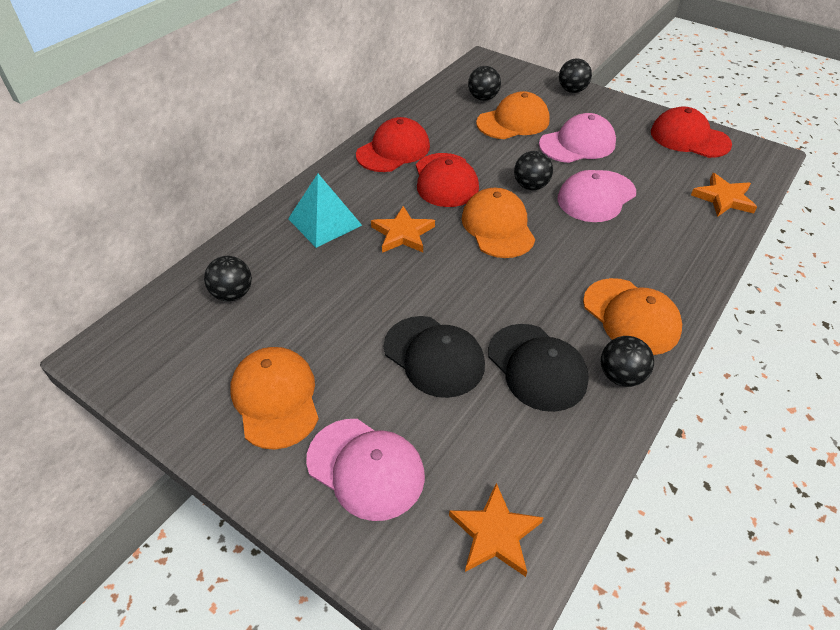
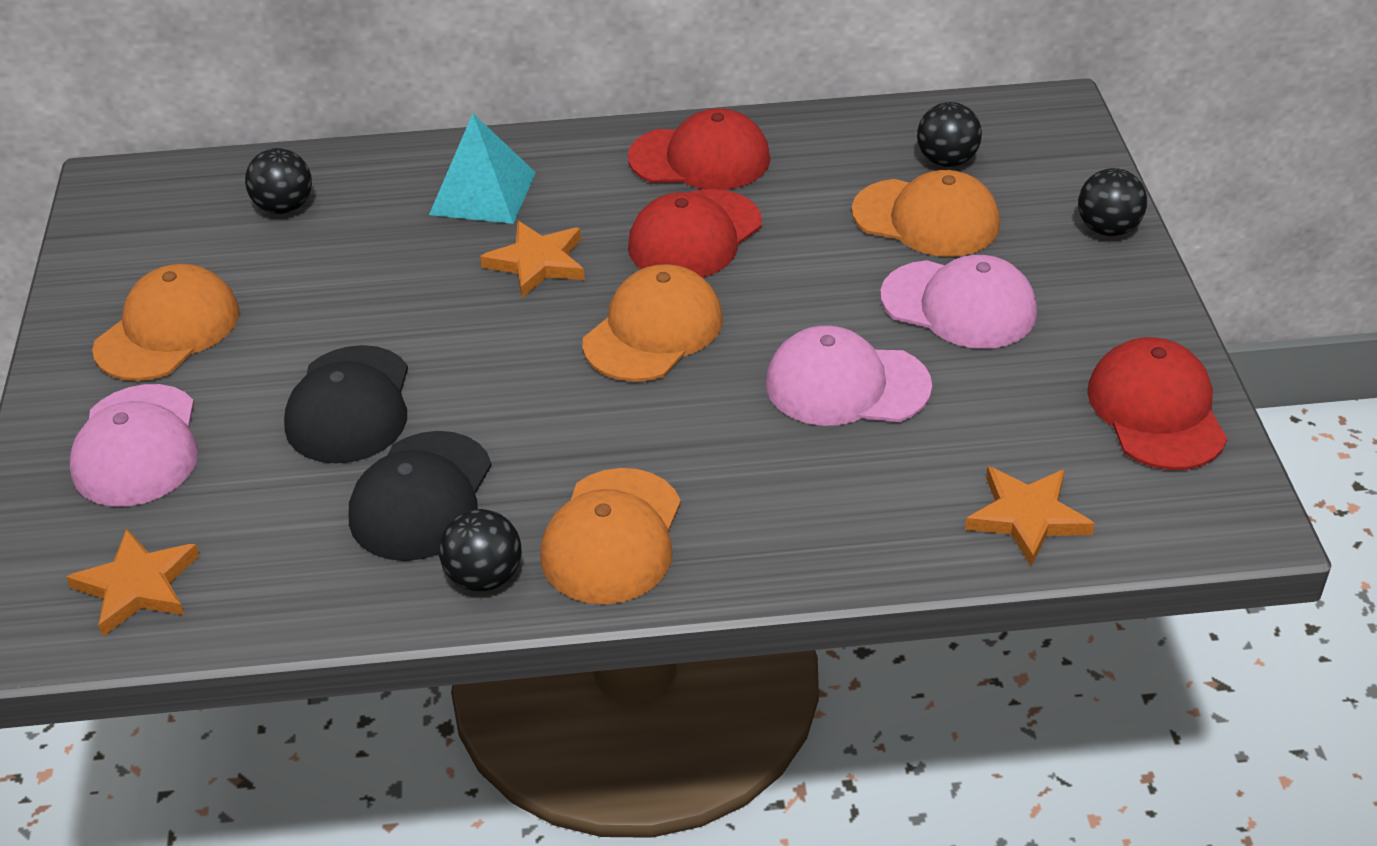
camera: 50 degrees right, 5 degrees down
(531, 186) = (786, 313): black ball -> none

